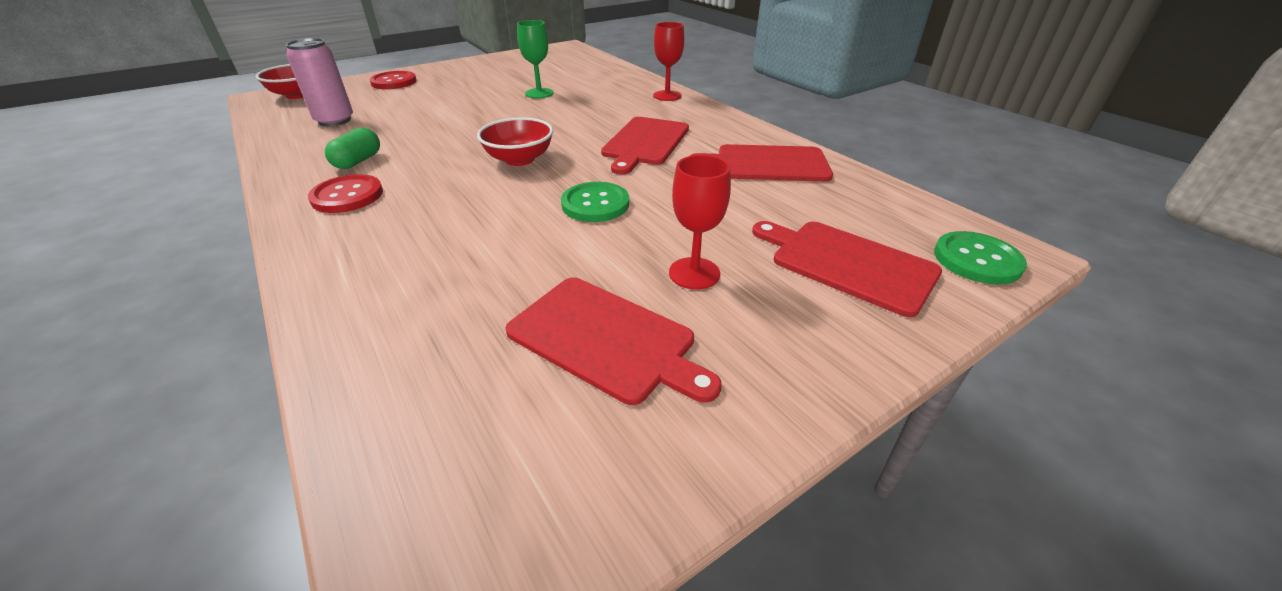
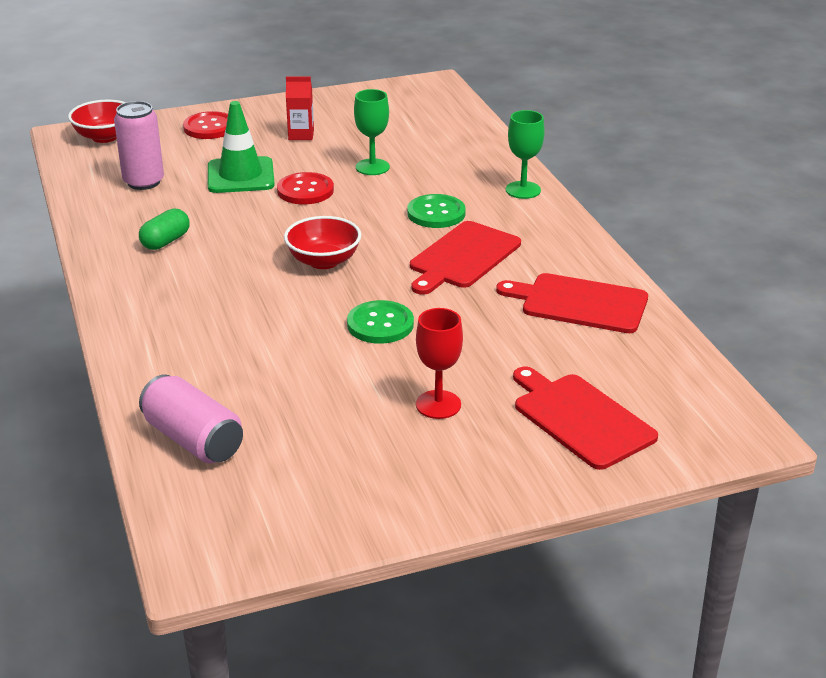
camera: 15 degrees right, 5 degrees down
(347, 196) = (155, 281): red button -> red button (305, 190)
(407, 370) = (193, 440): none -> pink can
(426, 108) = (240, 176): none -> green traffic cone
(473, 80) = (301, 135): none -> red carton
(606, 339) = (342, 444): red cutting board -> none
(667, 96) = (523, 190): red goblet -> green goblet
(977, 260) = (705, 434): green button -> green button (436, 213)

